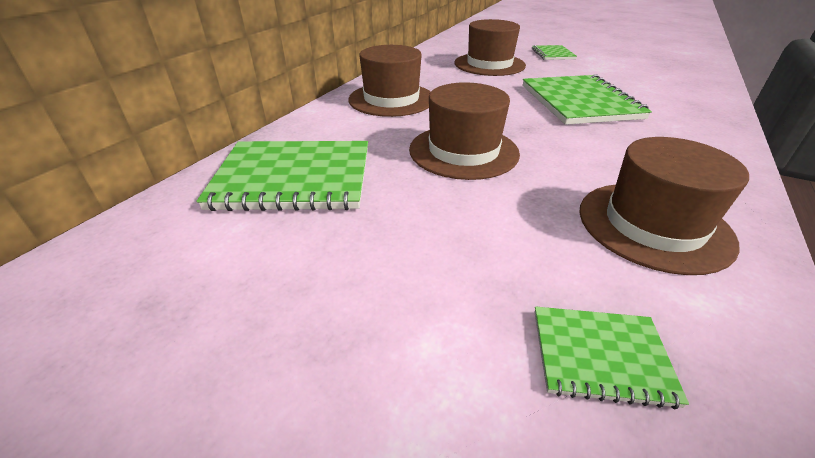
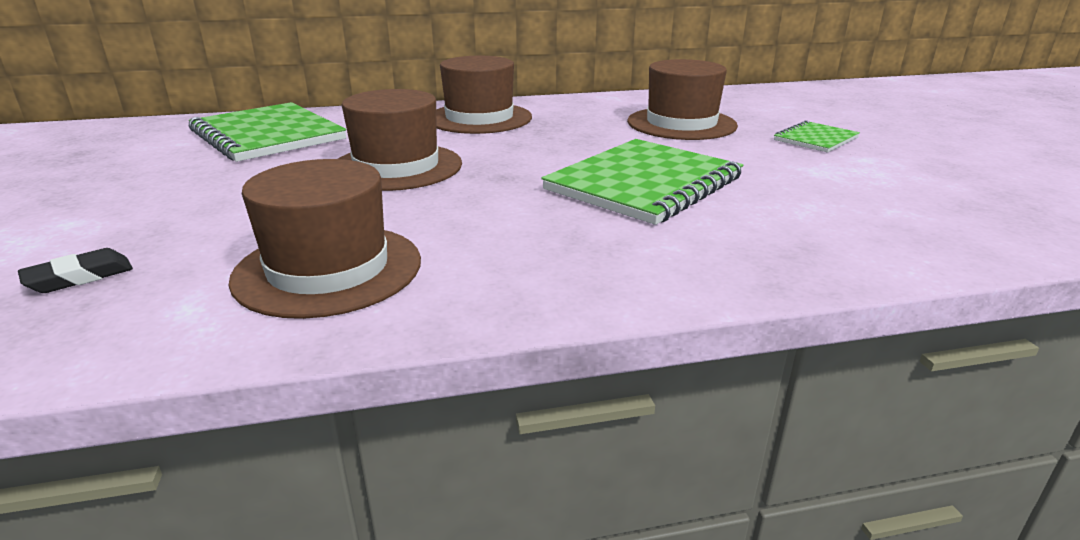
camera: 50 degrees right, 10 degrees down
(600, 356) = (79, 277): green notebook -> black eraser

